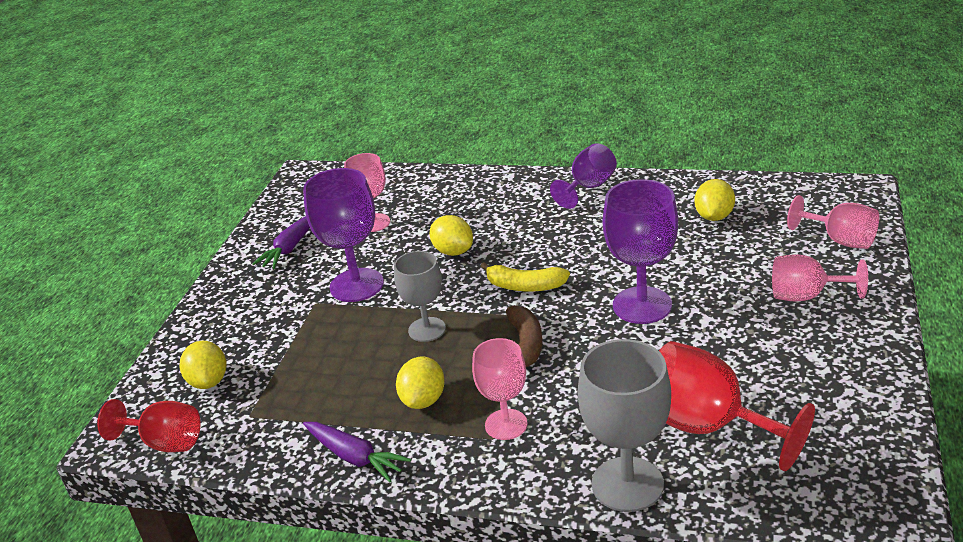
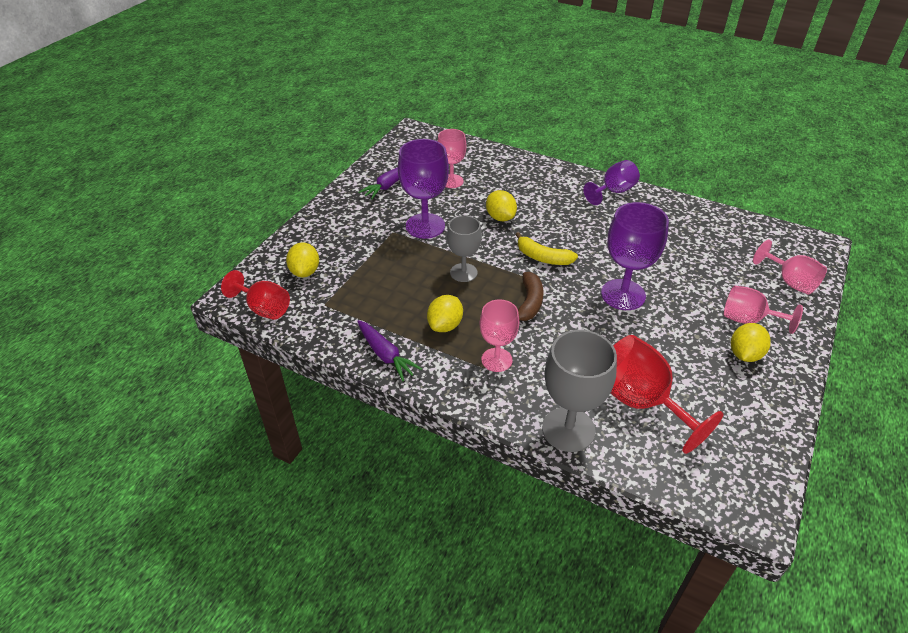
camera: 10 degrees right, 10 degrees up
(714, 216) = (699, 238): yellow lemon -> yellow lemon (744, 354)

